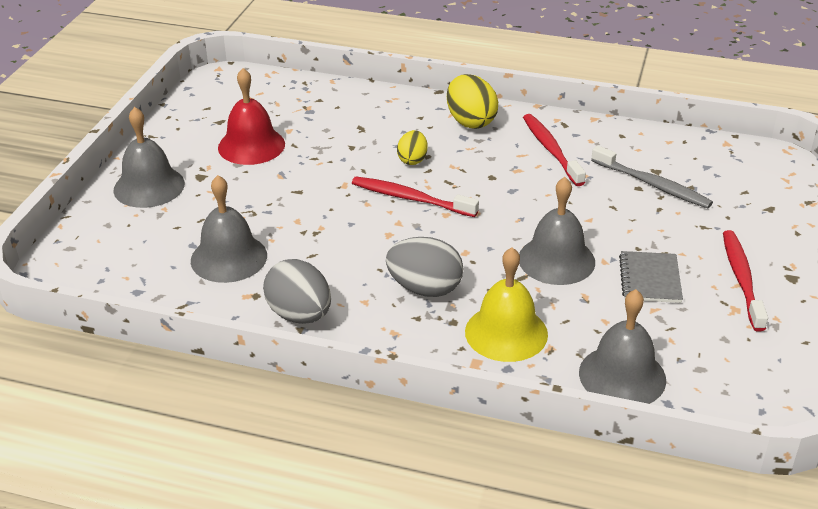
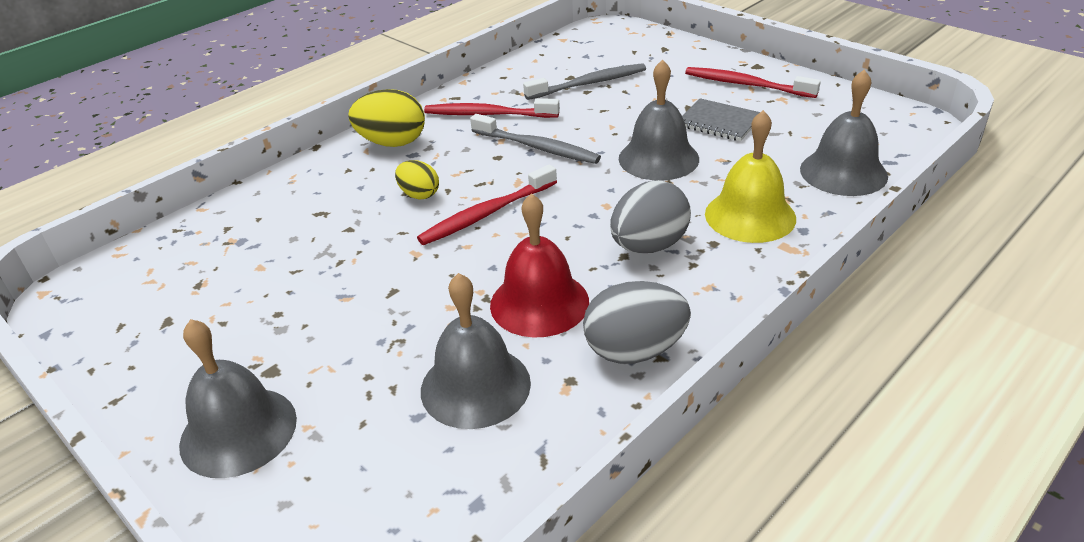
camera: 60 degrees left, 0 degrees up
(251, 145) = (256, 306): red bell -> red bell (539, 303)
(521, 191) = (537, 147): none -> grey toothbrush

